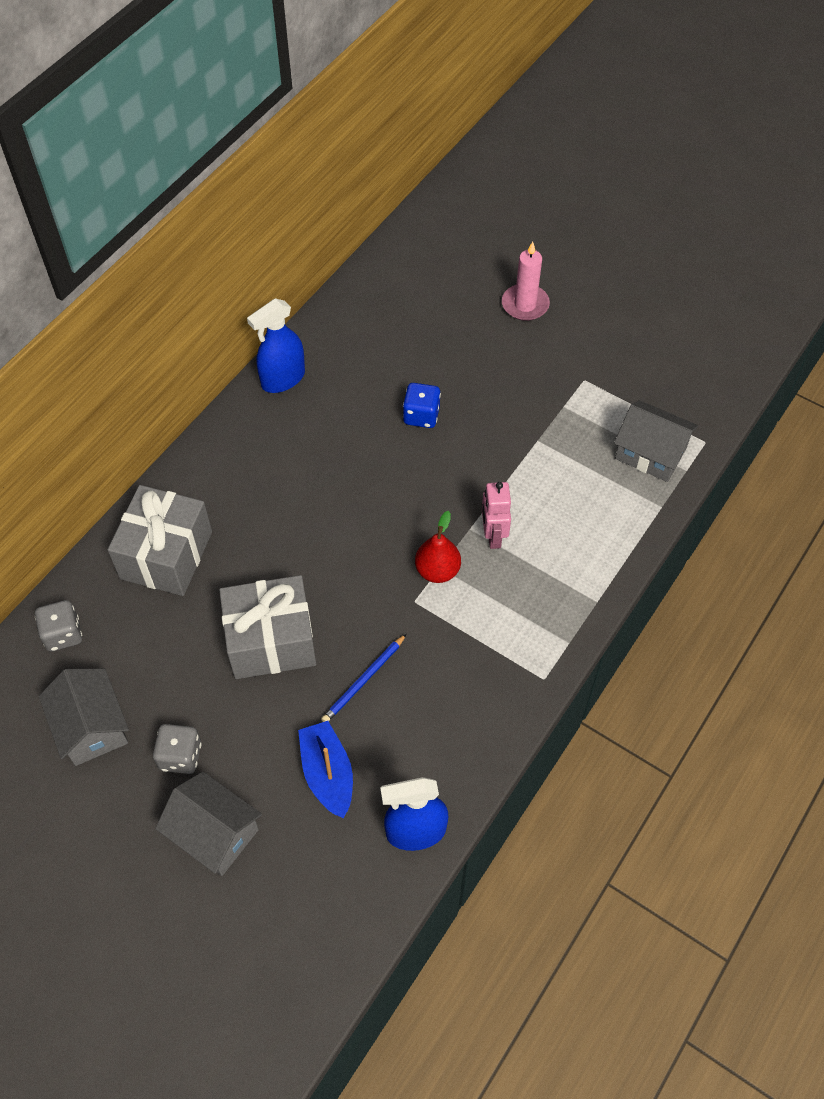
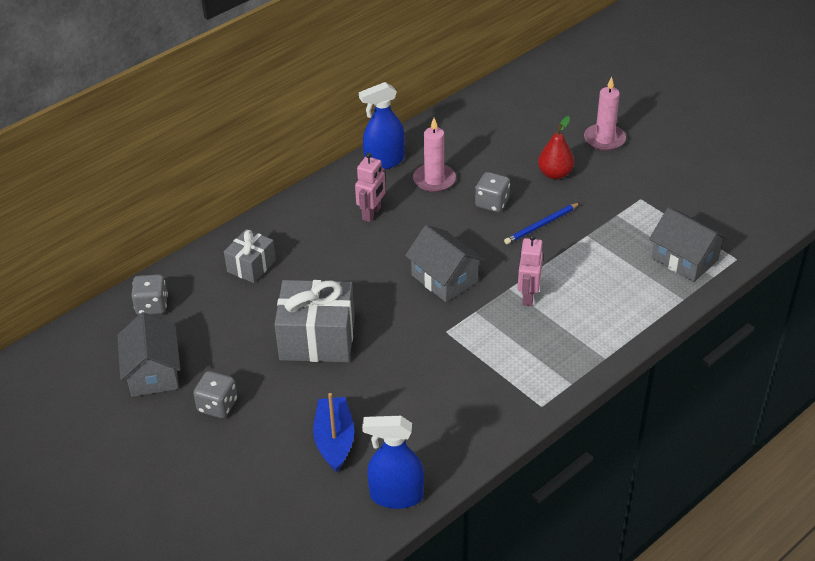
camera: 15 degrees right, 15 degrees down
(166, 555) = (251, 266): grey gift -> grey gift, size x0.58
(214, 833) = (227, 464): grey house -> grey house (444, 278)
(288, 455) = (372, 213): none -> pink robot
(347, 395) = (434, 180): none -> pink candle
(363, 680) = (385, 380): blue pencil -> blue pencil (541, 225)
(421, 415) = (492, 203): blue dice -> grey dice
(437, 570) = (472, 313): red pear -> red pear (555, 174)

